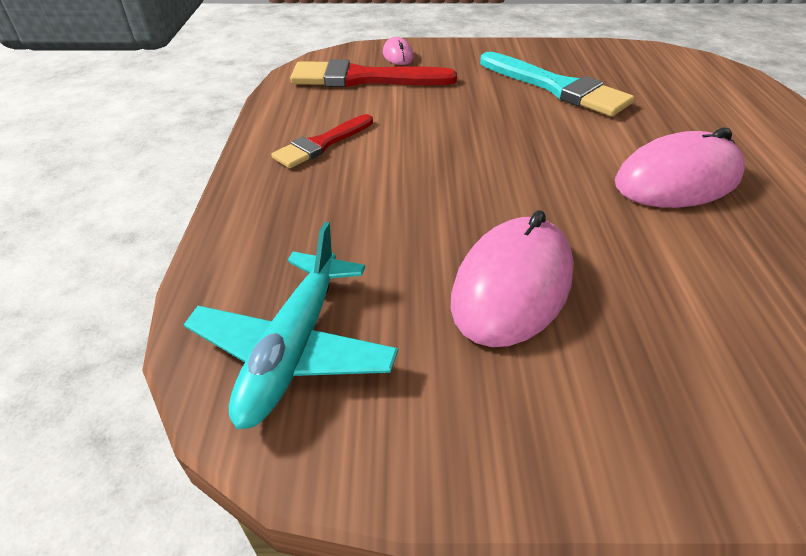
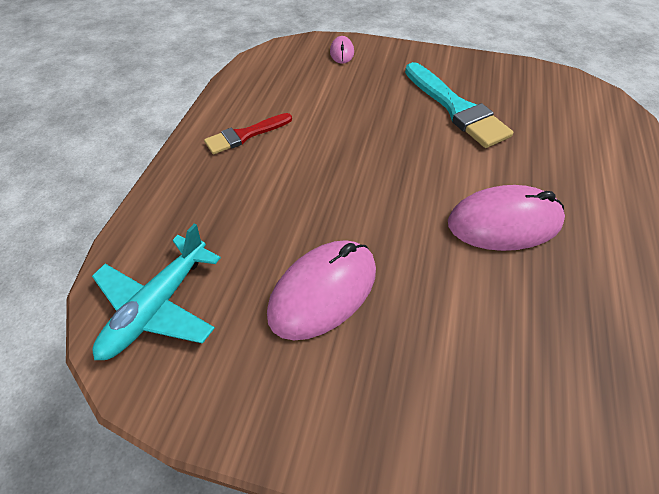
camera: 15 degrees right, 10 degrees up
(364, 78) = (304, 74): red brush -> none

